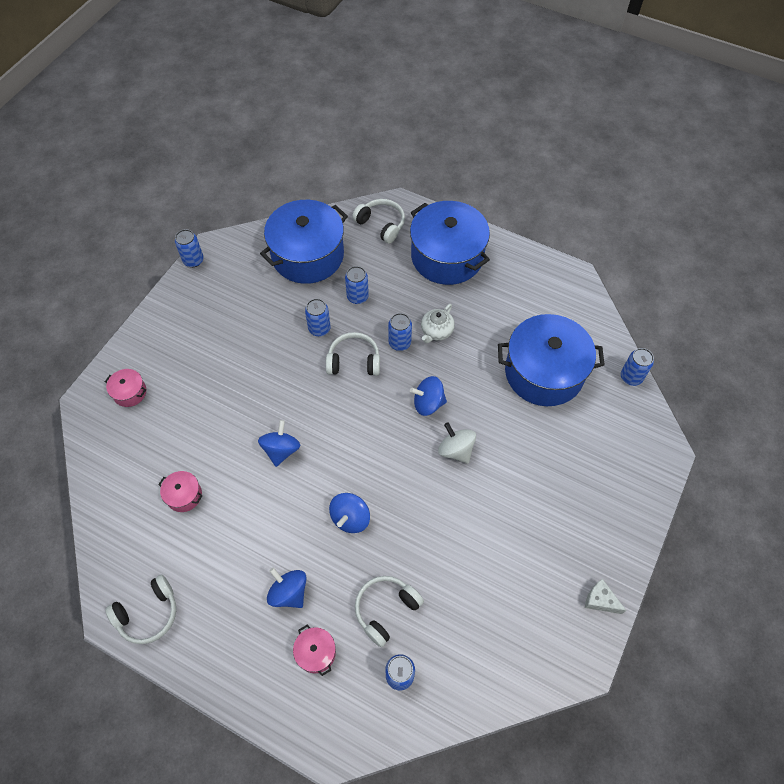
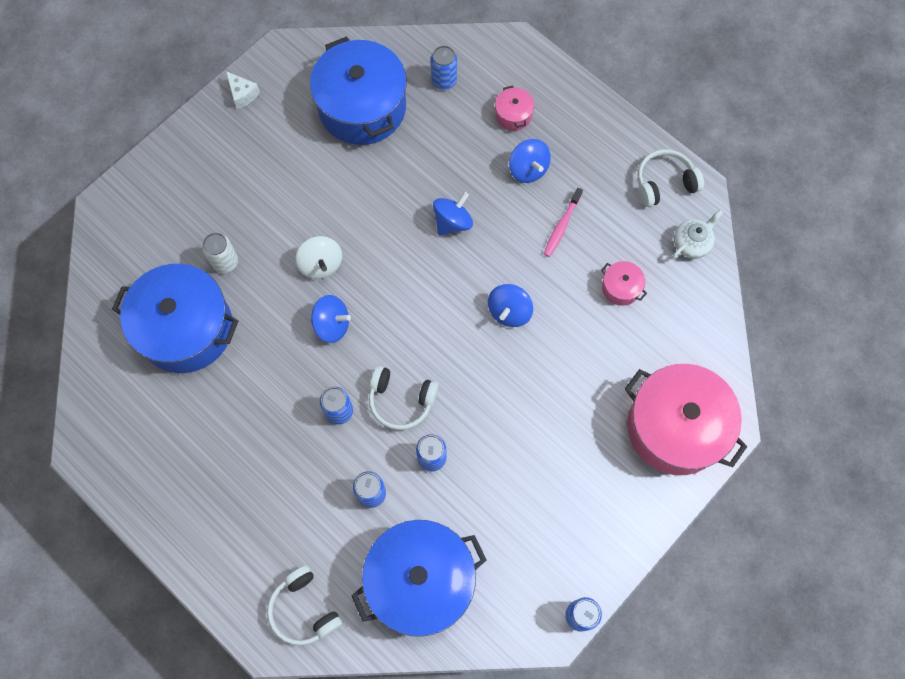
camera: 165 degrees left, 10 degrees up
(130, 392) = (675, 427): pink pot -> pink pot, size x2.41
(246, 541) = (561, 226): none -> pink toothbrush
(386, 609) = (441, 133): white headphones -> none
(436, 331) = (289, 415): white teapot -> white teapot (691, 243)
(447, 256) = (233, 527): blue pot -> blue pot (362, 107)
(538, 431) = (225, 262): none -> white can
(631, 377) = (91, 298): blue can -> none

